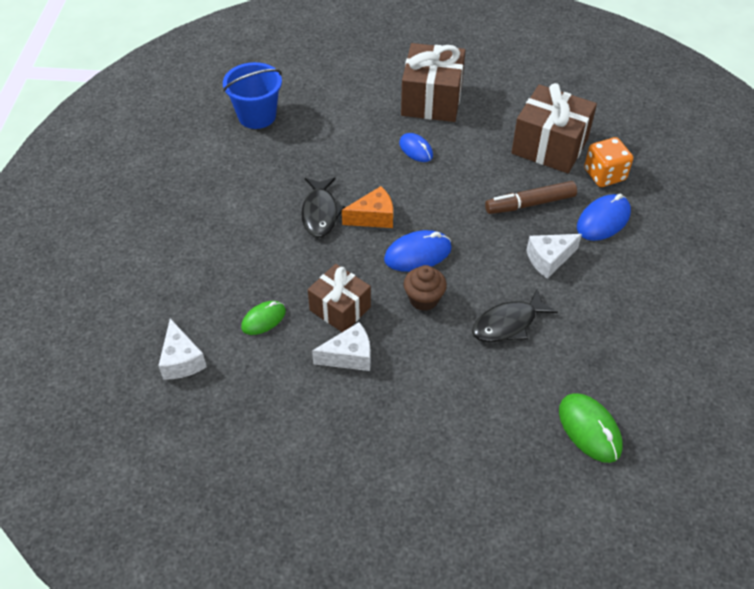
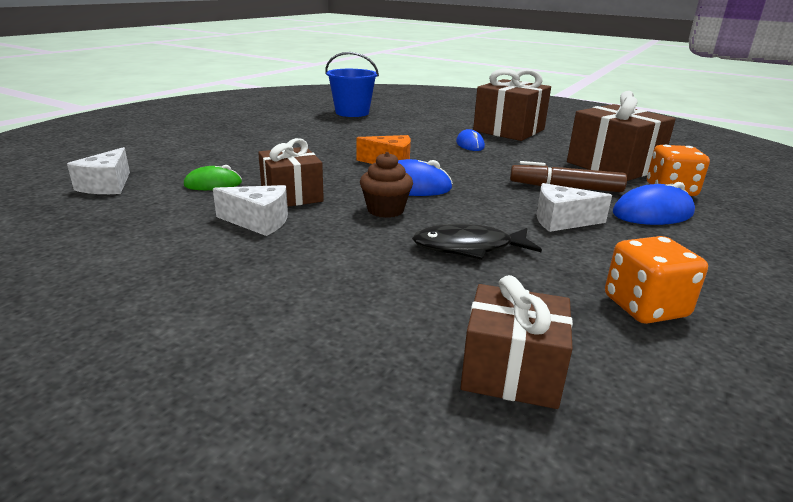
camera: 25 degrees right, 25 degrees down
(320, 213) = (344, 152): black fish -> none
(589, 429) = (511, 371): green mouse -> brown gift
(632, 342) = (645, 307): none -> orange dice

